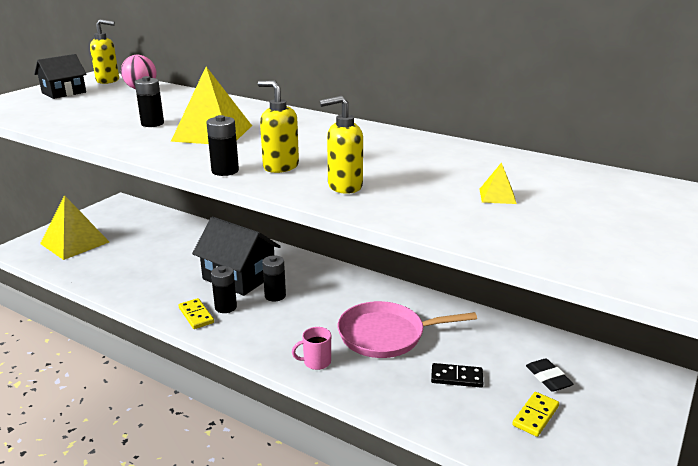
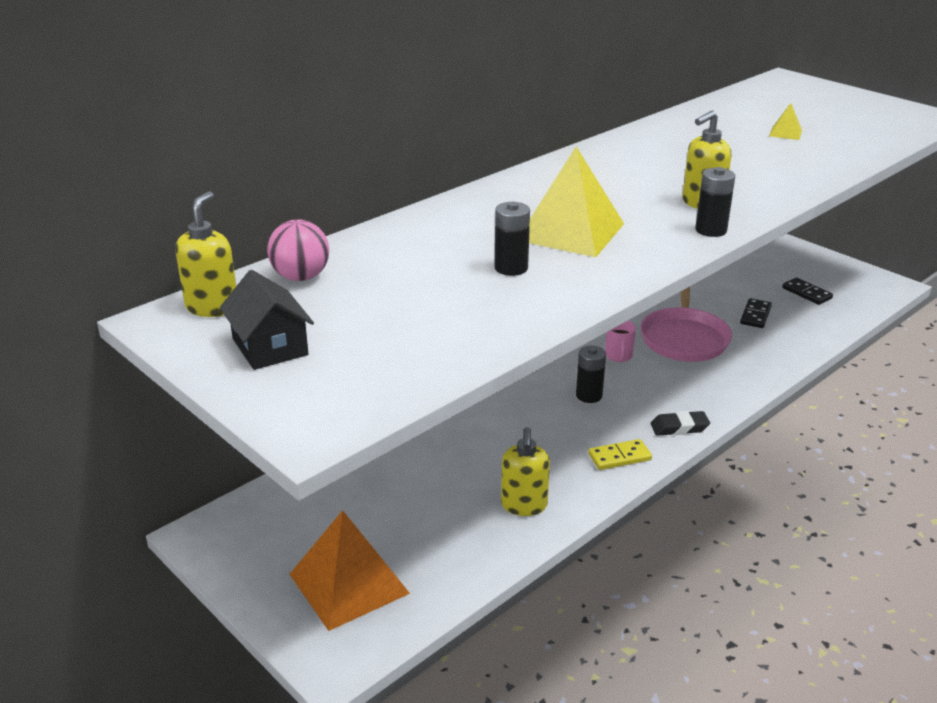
camera: 75 degrees left, 5 degrees up
(75, 242) = (348, 583): yellow pyramid -> orange pyramid
(225, 307) = (606, 433): black battery -> none
(239, 277) = (533, 418): black house -> none
(316, 362) = (725, 383): pink mug -> pink mug (618, 356)
(344, 186) = (760, 182): yellow soap dispenser -> yellow soap dispenser (524, 506)
(535, 416) = (806, 293): yellow domino -> black domino
(548, 378) = (759, 277): black eraser -> black eraser (679, 427)

